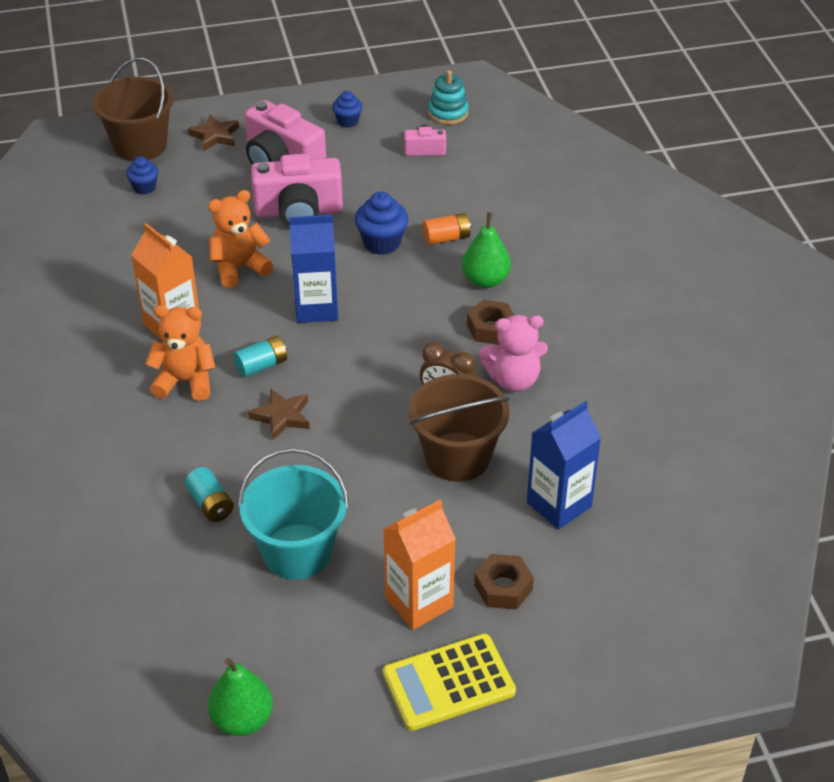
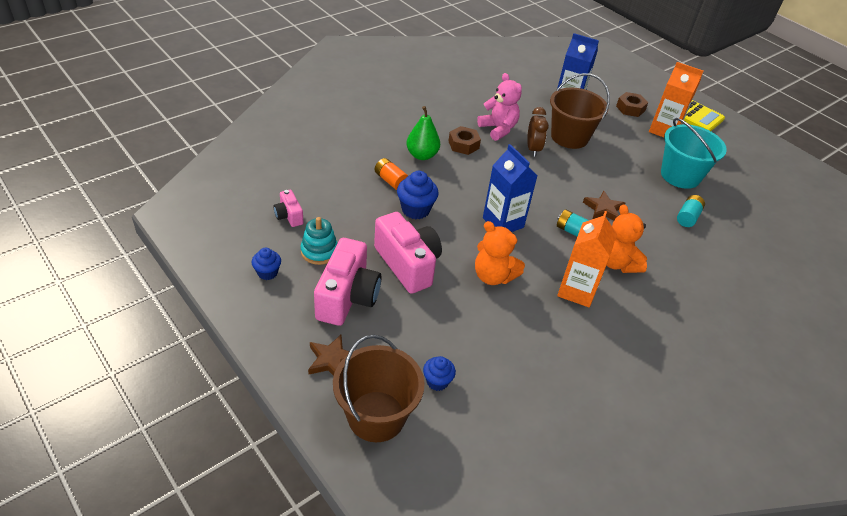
camera: 120 degrees left, 0 degrees up
(242, 719) = (776, 166): green pear -> none
(448, 113) = (230, 215): turquoise stacking toy -> turquoise stacking toy (319, 251)

